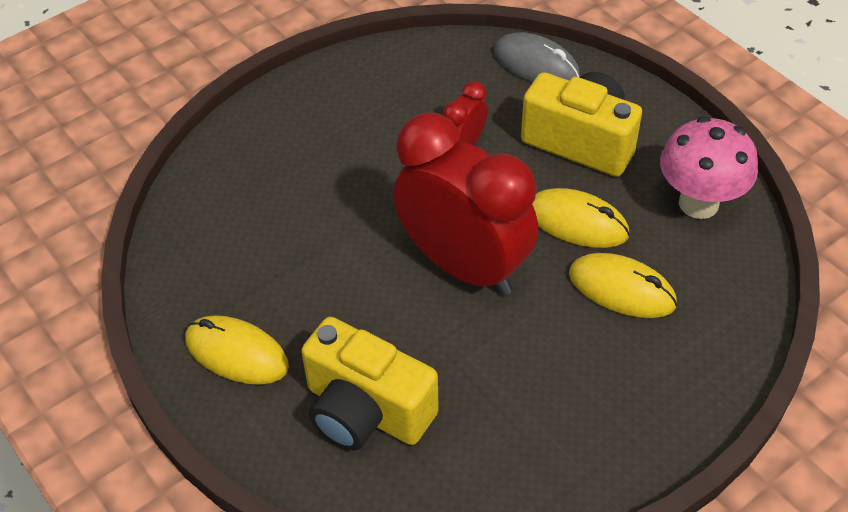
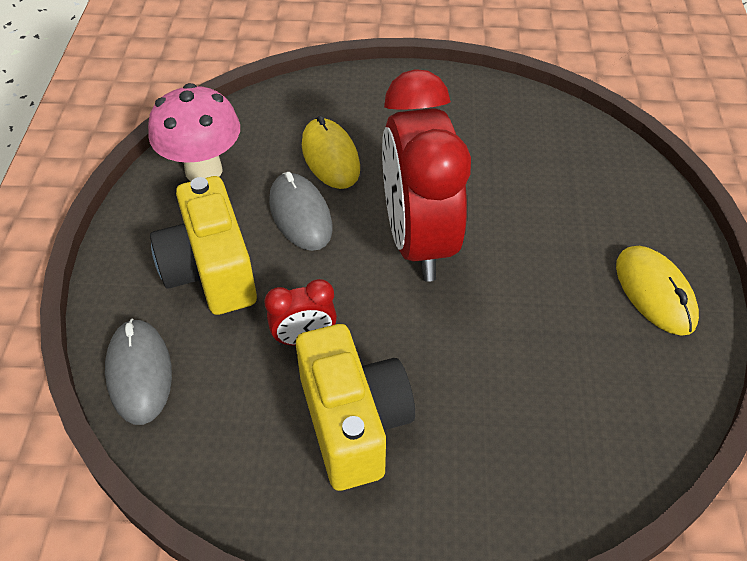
camera: 140 degrees left, 0 degrees up
(366, 410) = (581, 197): yellow camera -> yellow camera (353, 423)
(577, 222) = (300, 215): yellow mouse -> grey mouse

